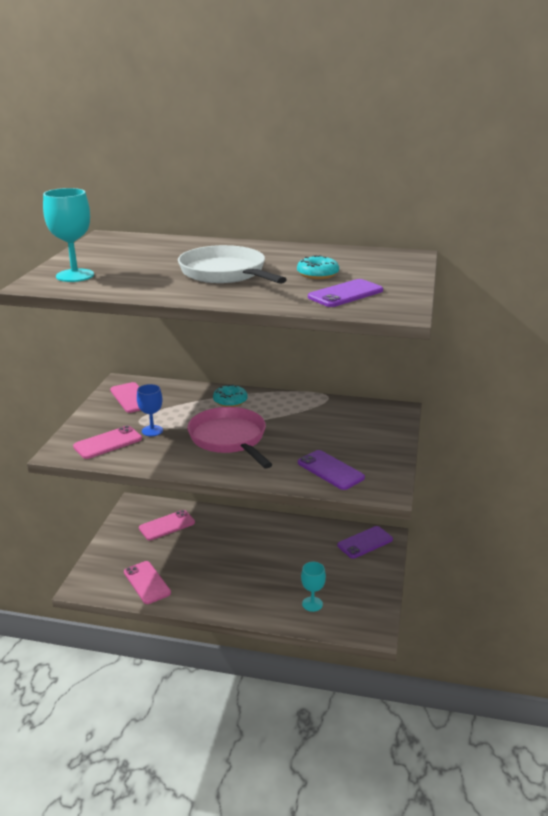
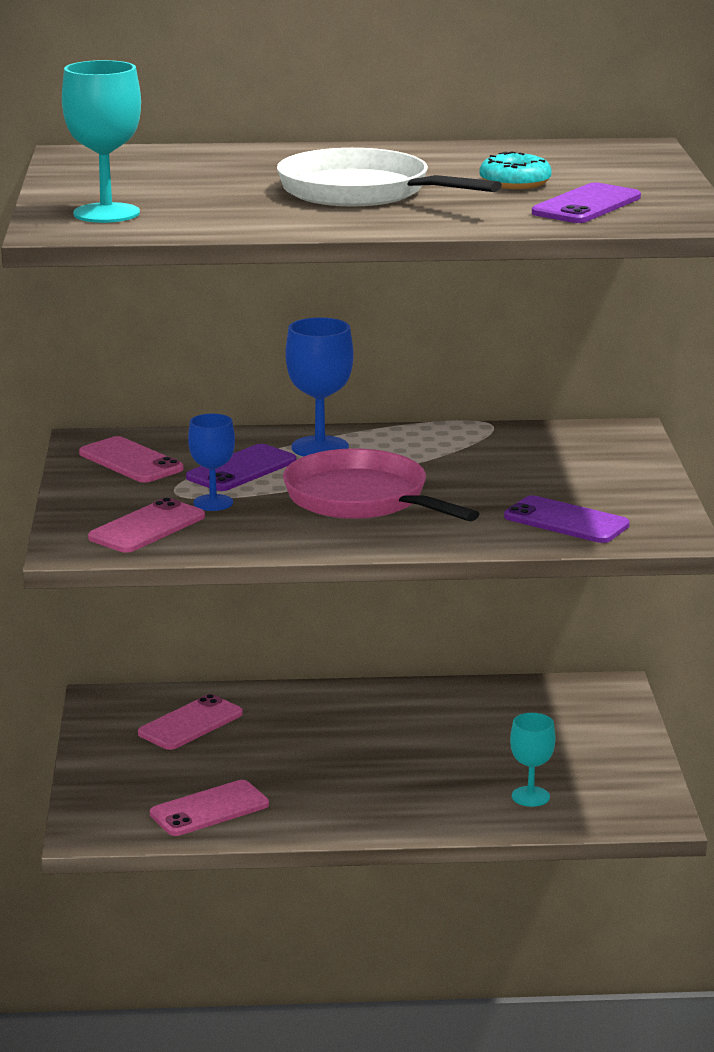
camera: 15 degrees left, 5 degrees down
(147, 582) = (209, 809): pink phone -> pink phone turned 75 degrees counterclockwise
(230, 401) = (320, 447): turquoise donut -> blue goblet
(365, 542) = (578, 700): purple phone -> purple phone (241, 469)

